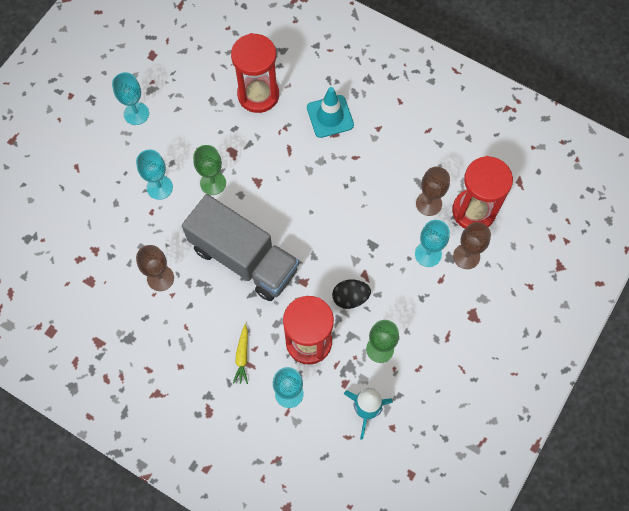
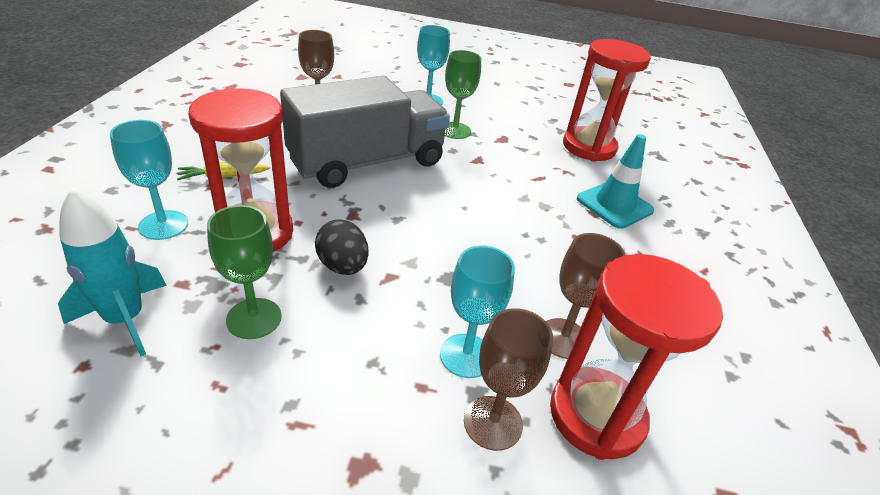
camera: 65 degrees right, 30 degrees down
(136, 113) = (500, 82): turquoise goblet -> none
(244, 258) = (367, 162): grey truck -> grey truck turned 135 degrees counterclockwise

